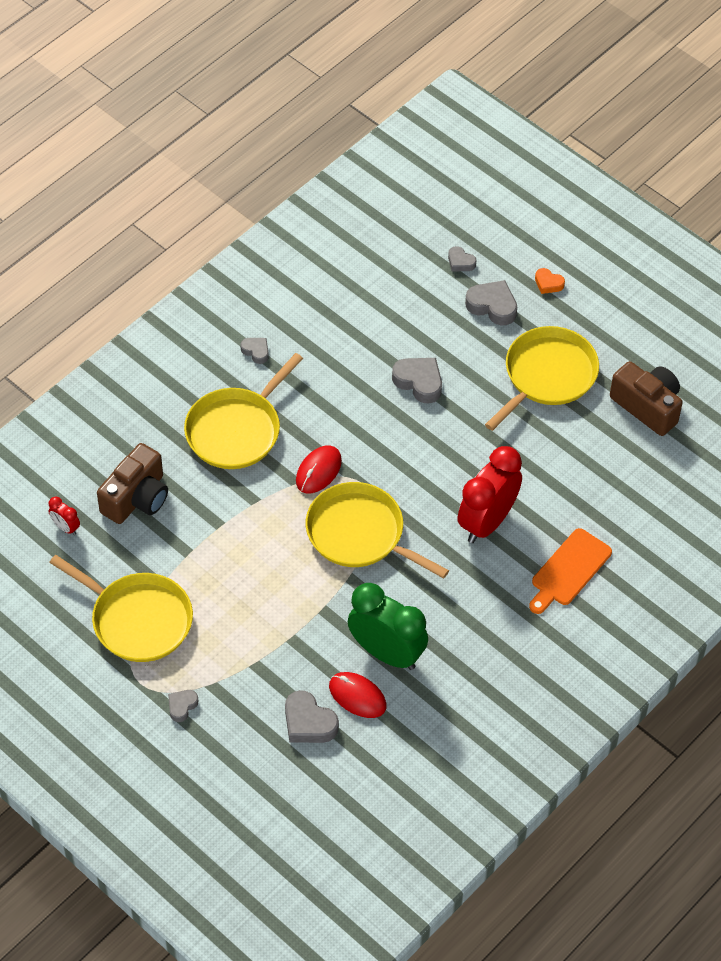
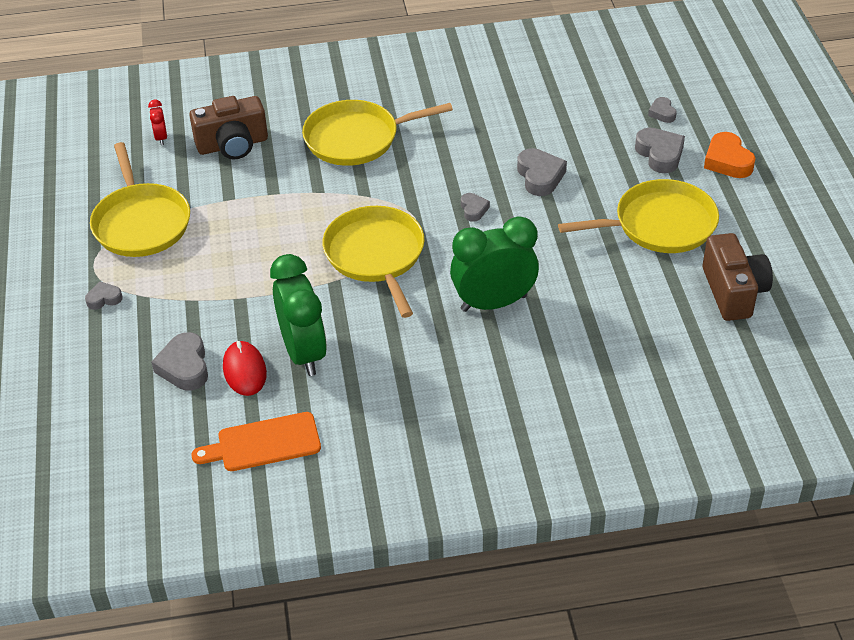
camera: 40 degrees right, 10 degrees down
(256, 351) = (428, 96): grey heart -> grey heart (473, 209)
(318, 471) = (390, 196): red mouse -> none
(487, 522) = (493, 303): red clock -> green clock
(548, 283) = (727, 161): orange heart -> orange heart, size x1.72
(569, 570) = (530, 378): orange cutting board -> orange cutting board (263, 443)

